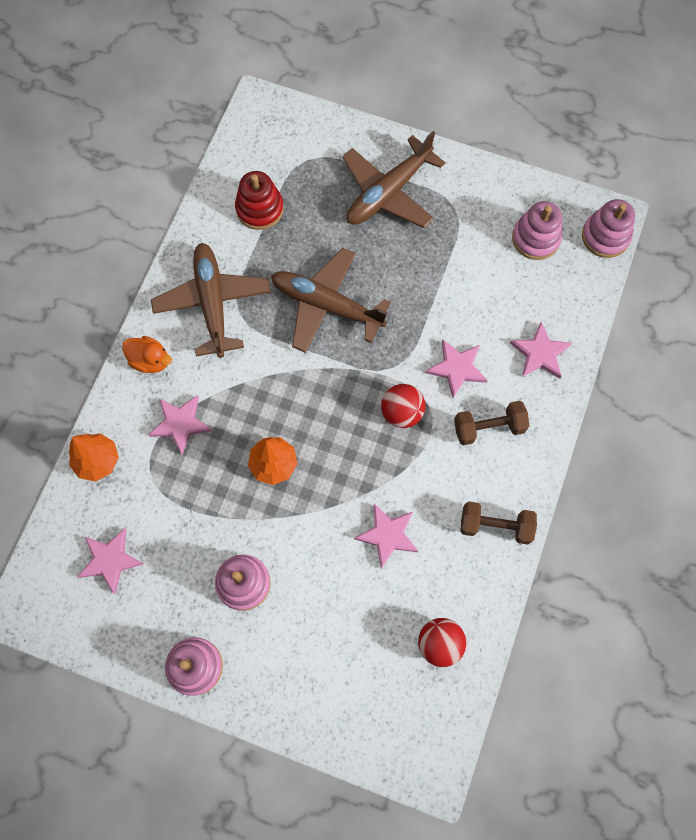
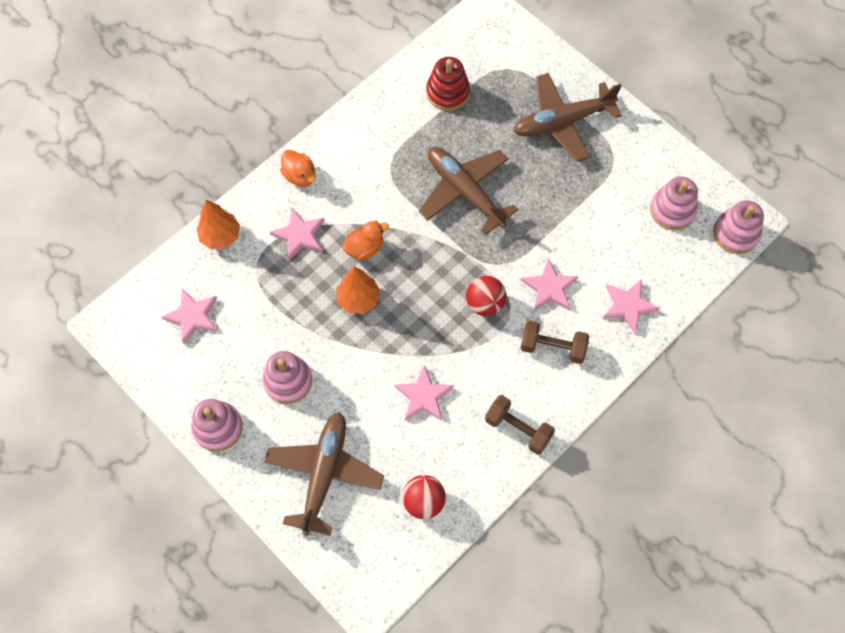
camera: 25 degrees right, 5 degrees down
(212, 302) = (372, 151): brown plane -> brown plane (324, 473)
(254, 408) = (365, 248): none -> orange duck

